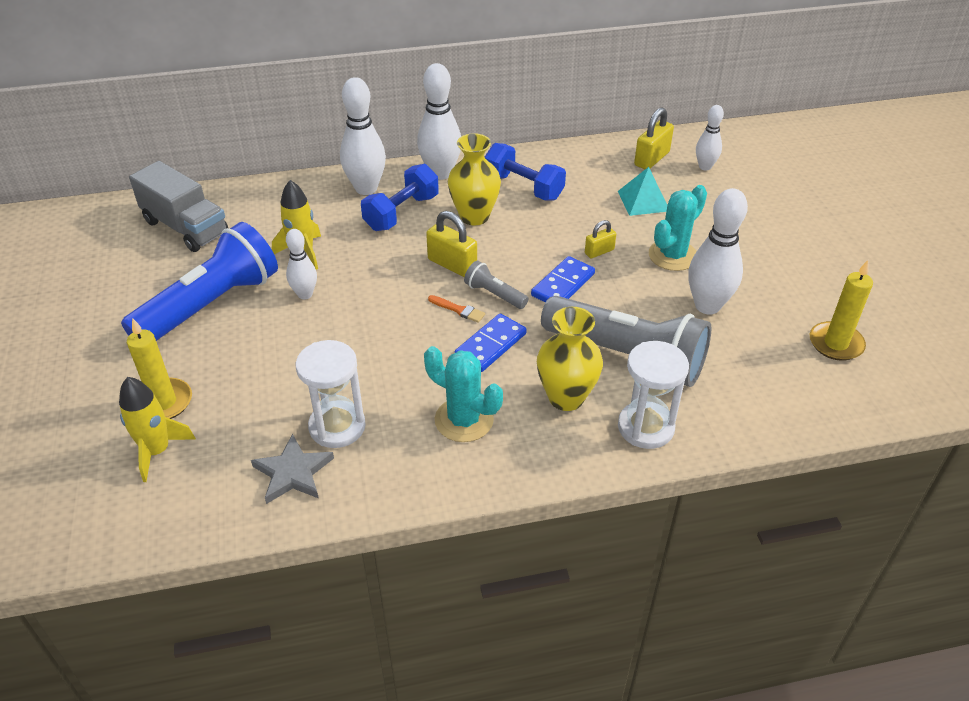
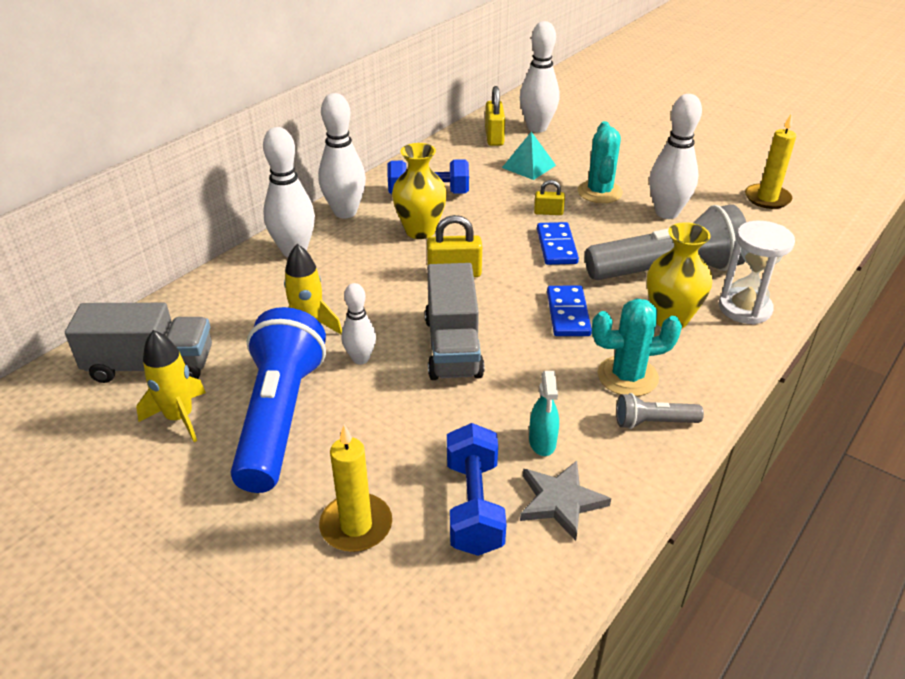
camera: 40 degrees left, 5 degrees down
(157, 451) = (413, 570): yellow rocket -> yellow rocket (179, 417)
(337, 426) = (542, 442): white hourglass -> turquoise spray bottle
(374, 321) = (453, 347): none -> grey truck
(401, 213) = (354, 255): blue dumbbell -> blue dumbbell (474, 505)
(458, 310) = (507, 302): orange brush -> none
(494, 294) = (517, 277): grey flashlight -> grey flashlight (653, 422)
(599, 251) = (548, 212): yellow padlock -> yellow padlock turned 75 degrees clockwise
(705, 167) = (537, 128): white bowling pin -> white bowling pin, size x1.70

